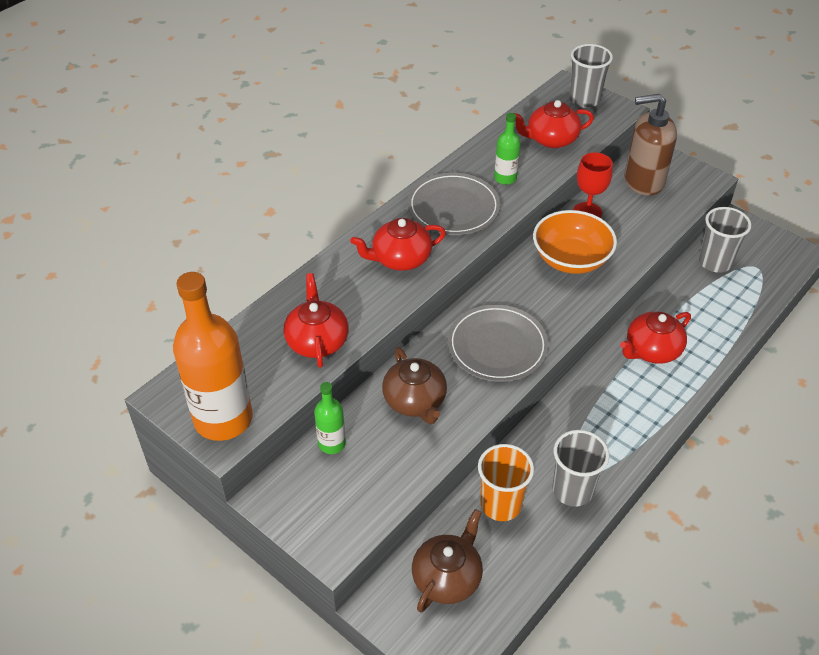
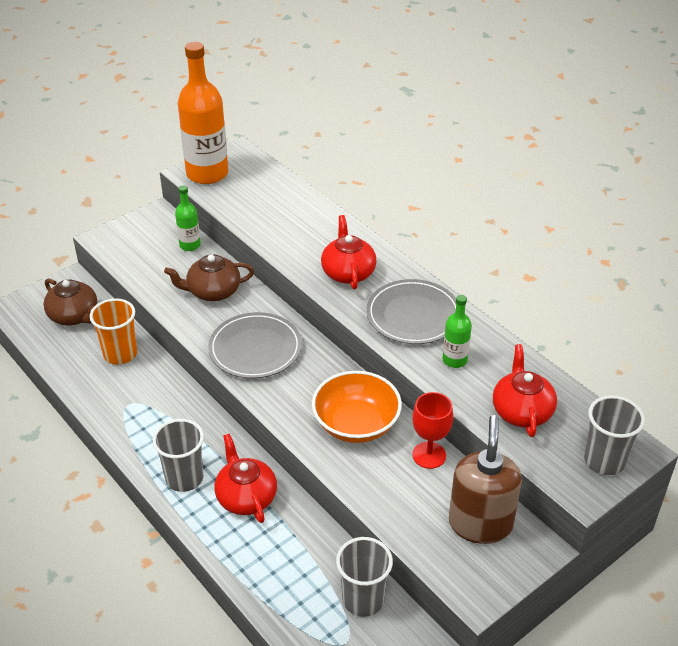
camera: 100 degrees right, 5 degrees down
(317, 341) = (265, 219): red teapot -> none
(572, 490) = (113, 399): grey cup -> grey cup (184, 478)

